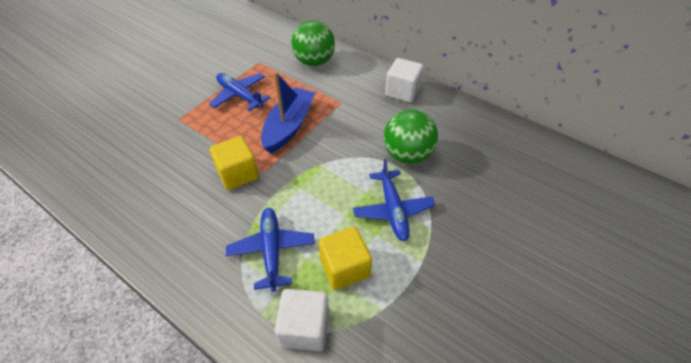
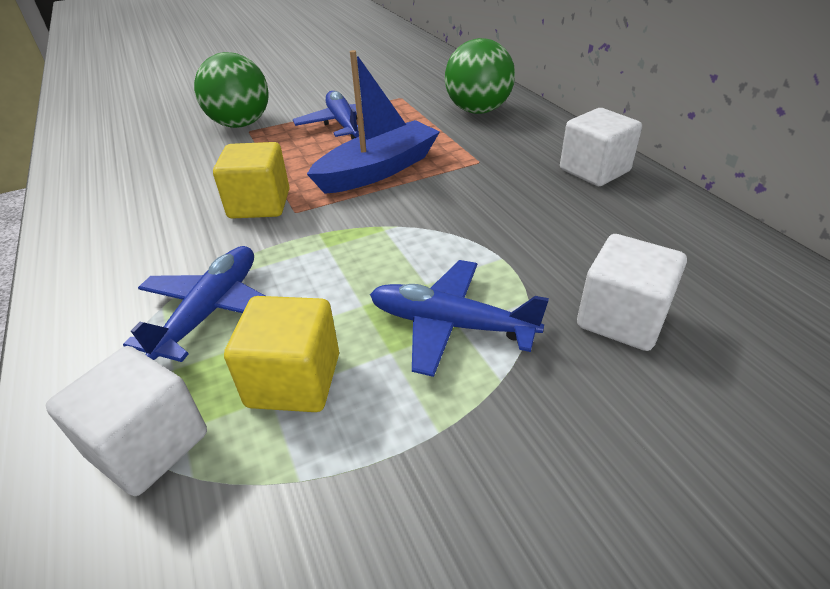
camera: 30 degrees right, 10 degrees down
(393, 210) = (450, 325): blue plane -> blue plane turned 90 degrees clockwise
(407, 155) = (539, 254): green ball -> green ball (241, 124)
(460, 178) = (621, 318): none -> white cube

